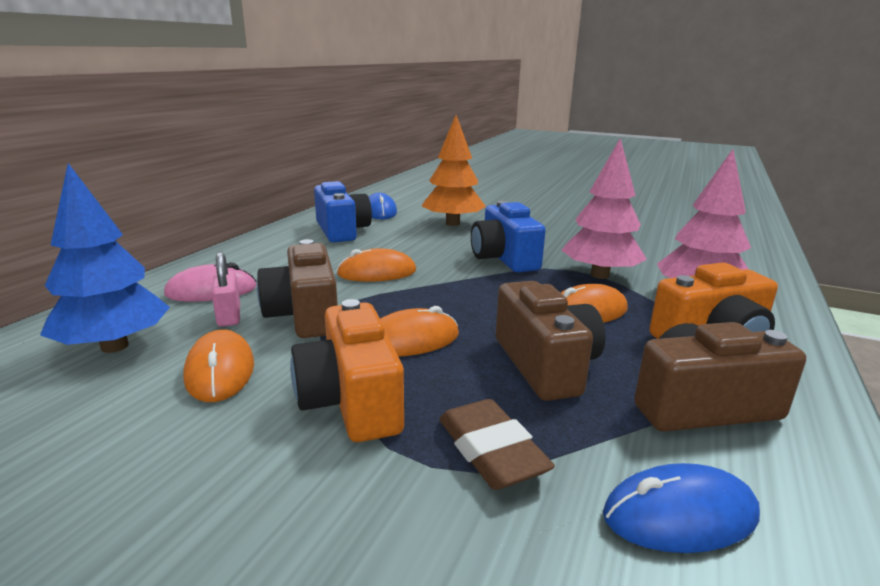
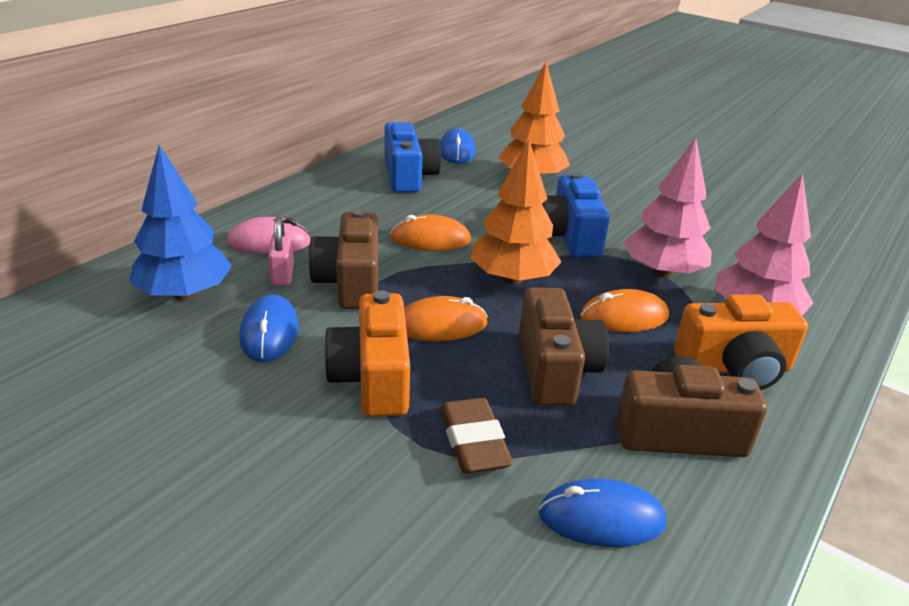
camera: 10 degrees right, 10 degrees up
(220, 371) = (269, 332): orange mouse -> blue mouse
(467, 294) = (512, 279): none -> orange tree

